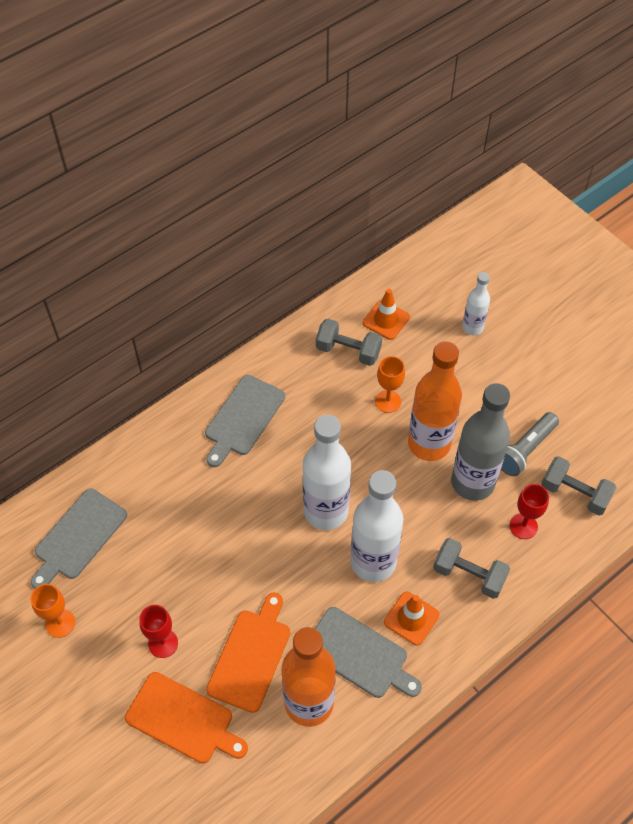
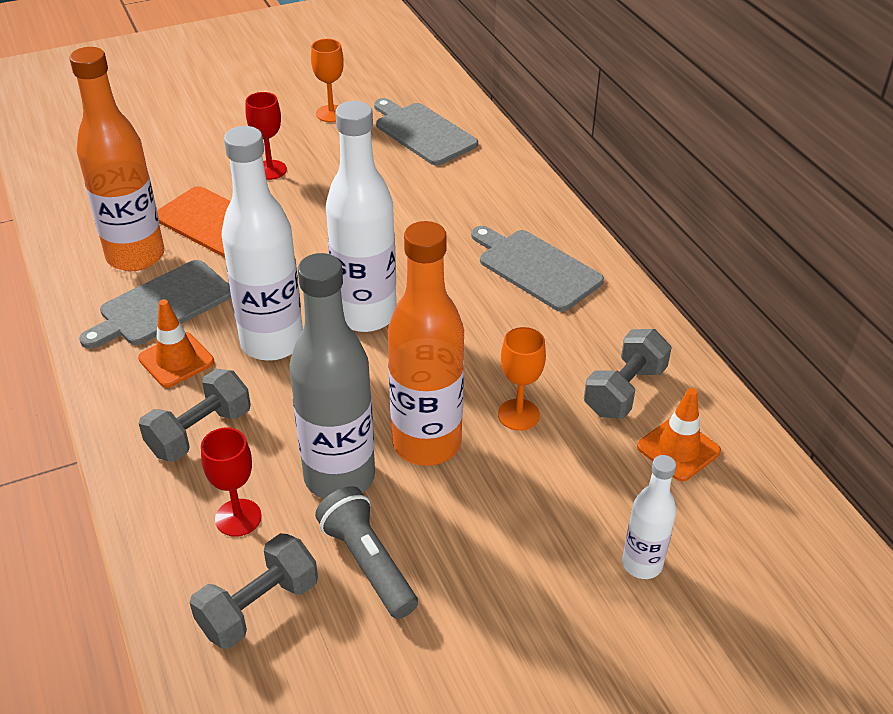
camera: 105 degrees right, 15 degrees down
(183, 719) = (181, 172): orange cutting board -> none

